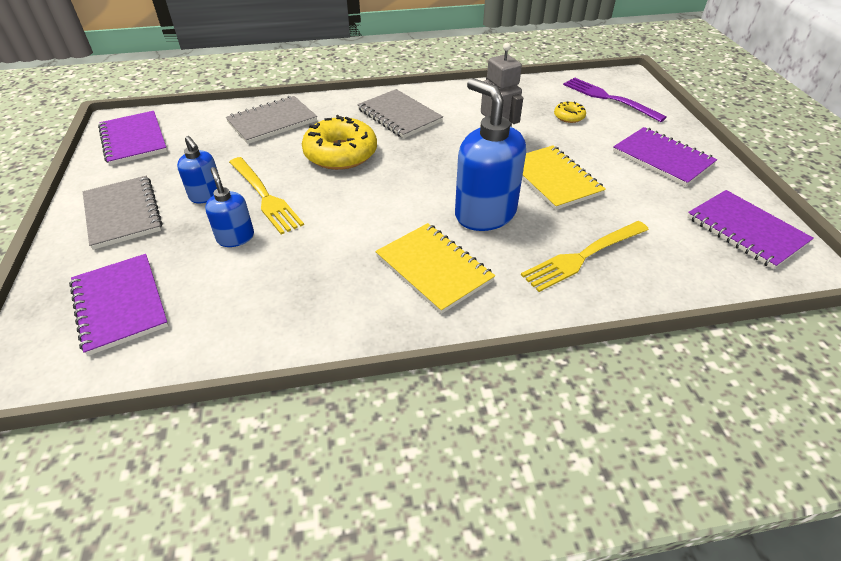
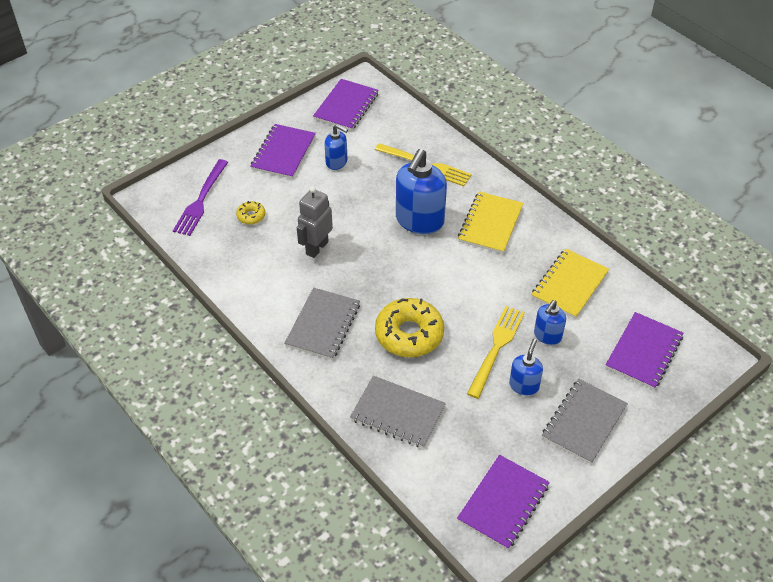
camera: 120 degrees left, 5 degrees up
(553, 179) = (352, 200): yellow notebook -> yellow notebook (569, 285)
(627, 188) = (337, 162): none -> blue soap dispenser

